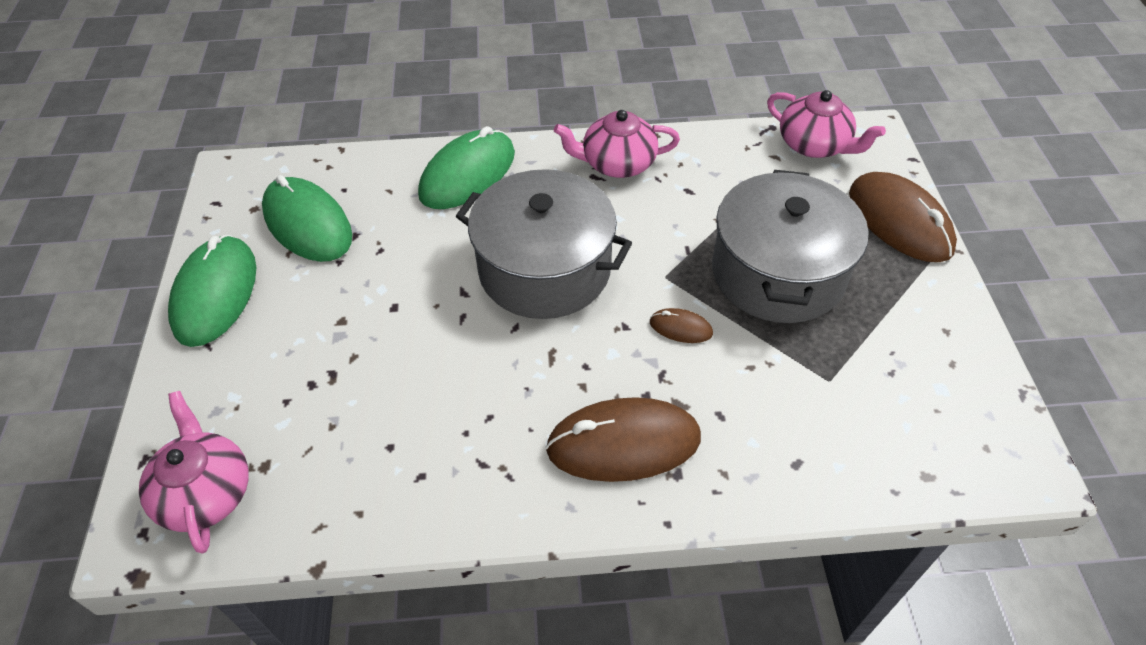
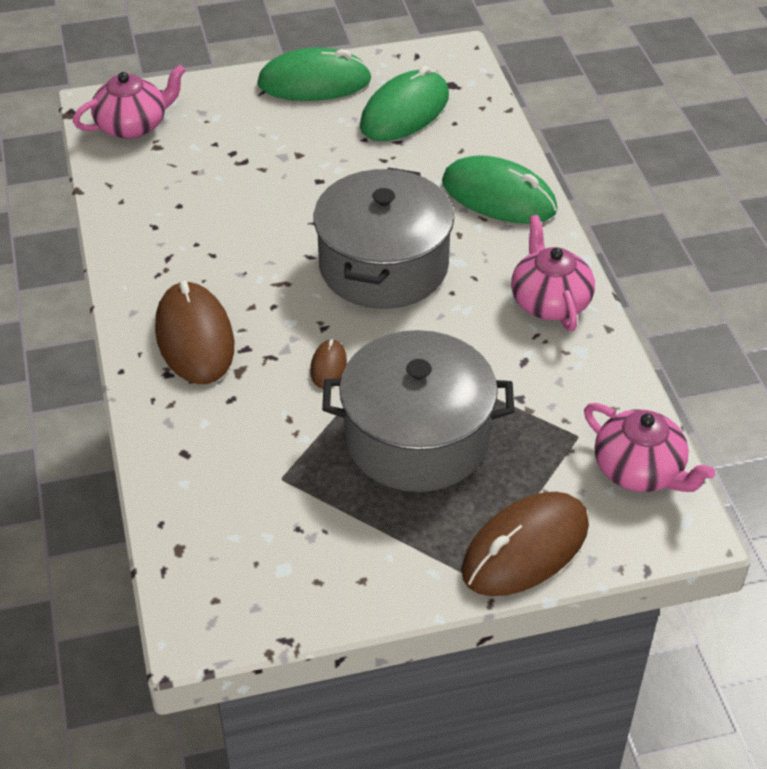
camera: 80 degrees right, 5 degrees down
(814, 145) = (640, 470): pink teapot -> pink teapot turned 75 degrees counterclockwise

